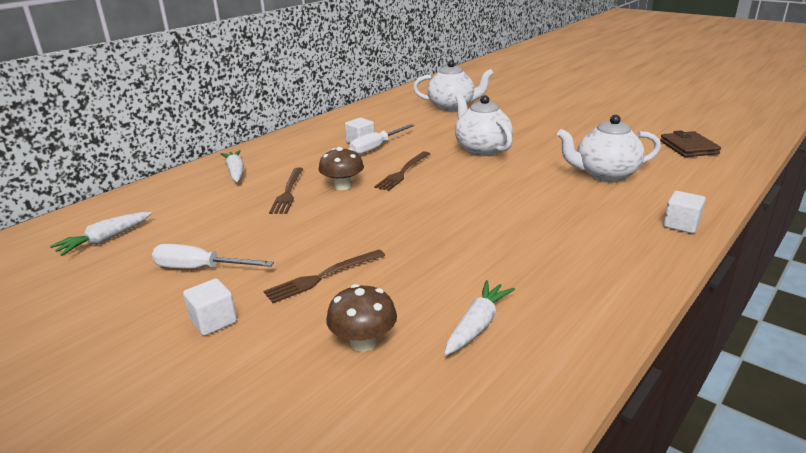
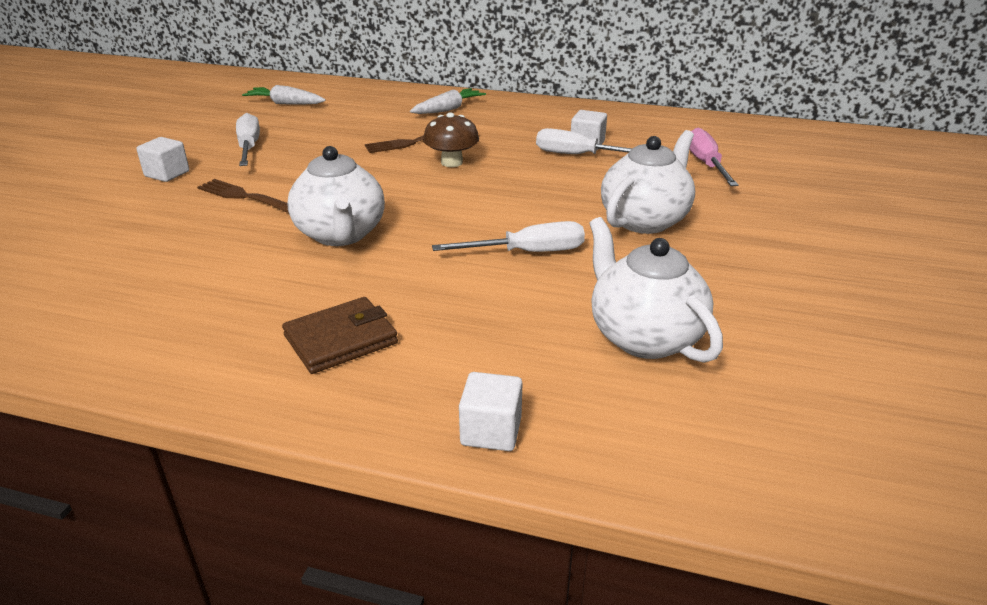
camera: 65 degrees right, 5 degrees up
(363, 342) = (138, 240): brown mushroom -> none
(403, 172) = (517, 185): brown fork -> none
(423, 121) = (706, 164): none -> pink screwdriver
(452, 106) = (796, 171): white teapot -> white teapot (341, 235)
(477, 325) = (170, 292): white carrot -> none
(499, 185) = (527, 252): none -> white screwdriver
(688, 147) = (895, 433): brown wallet -> brown wallet (341, 339)

